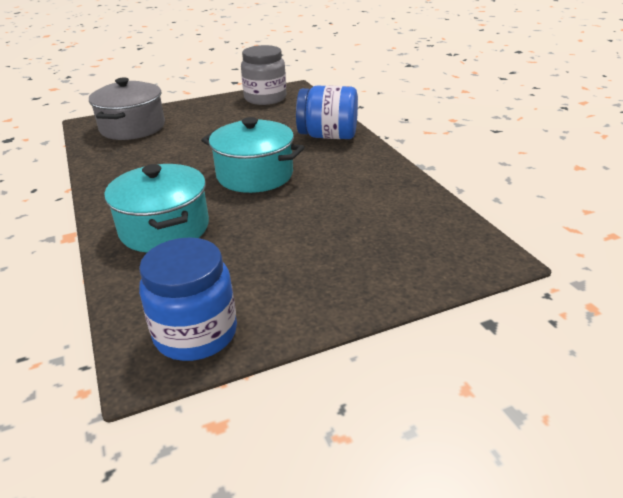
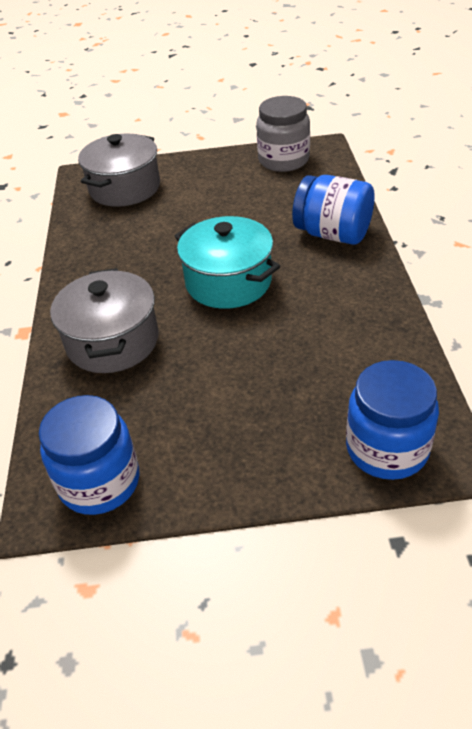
camera: 20 degrees right, 10 degrees up
(164, 228) = (112, 341): turquoise pot -> grey pot
(445, 261) = (387, 448): none -> blue jar

